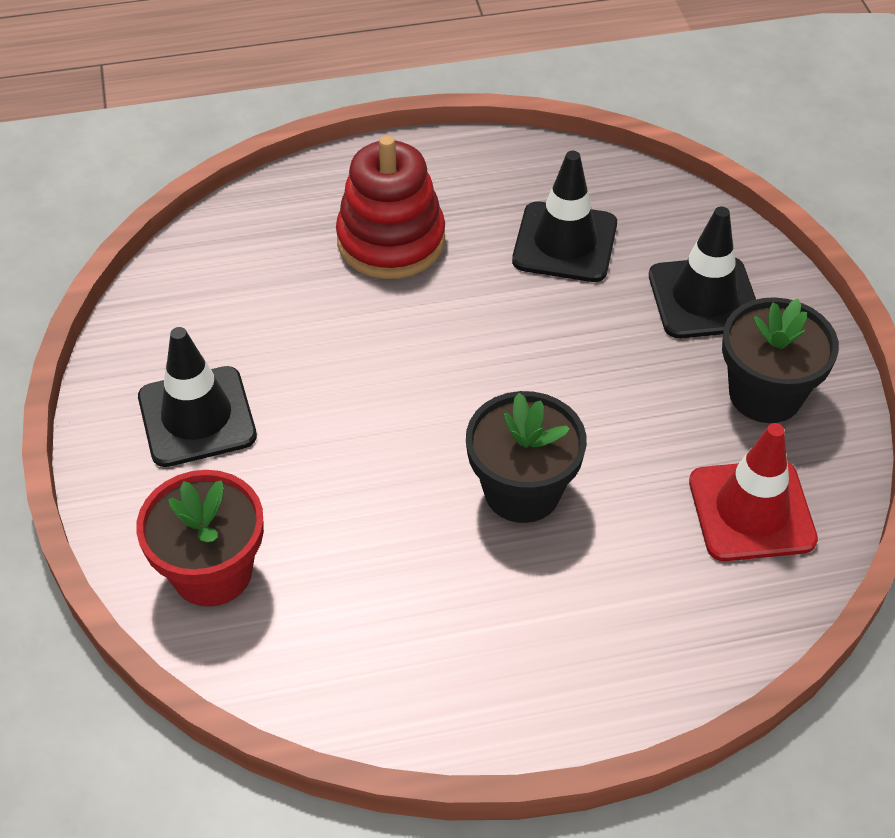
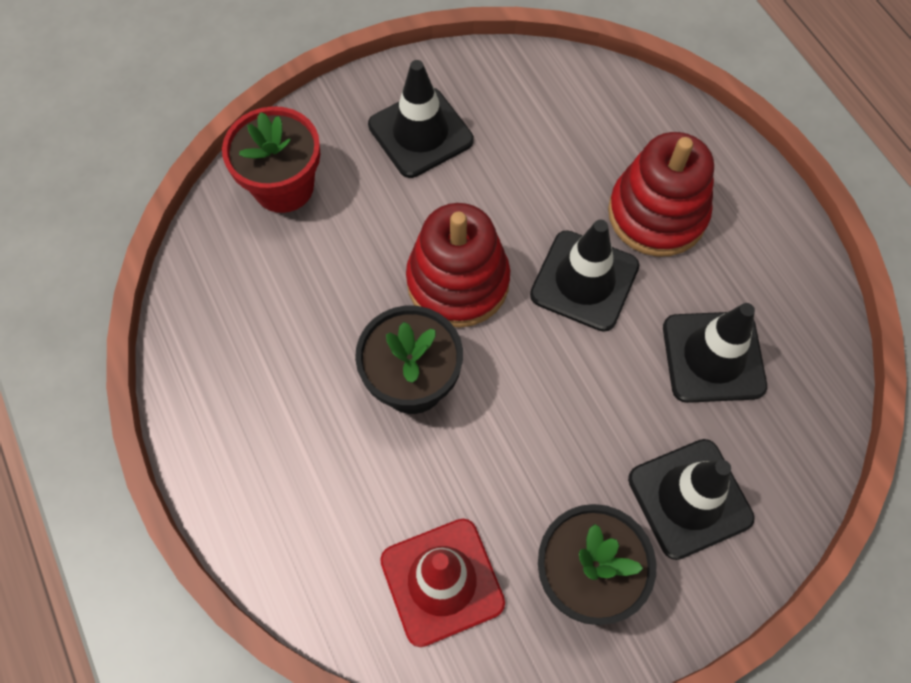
camera: 75 degrees right, 15 degrees up
(411, 424) = (458, 282): none -> red stacking toy
(448, 317) = (584, 281): none -> black traffic cone

